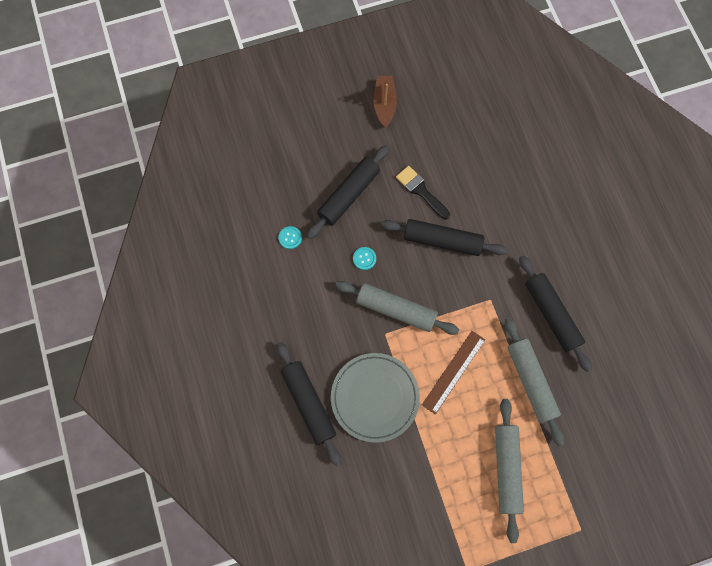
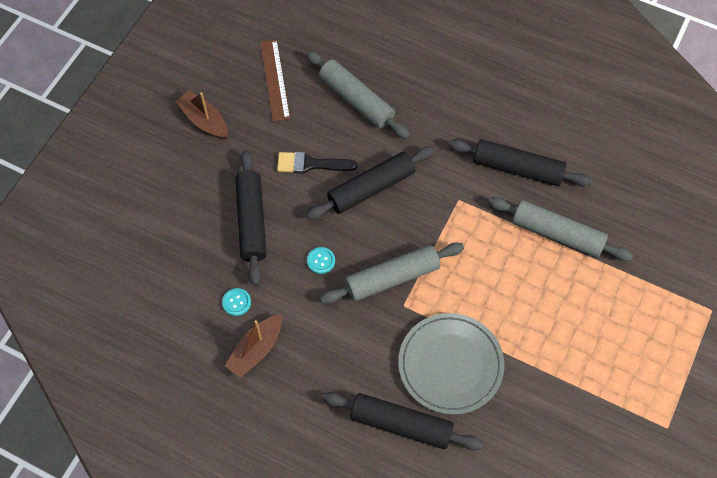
camera: 45 degrees left, 10 degrees down
(272, 277) = (256, 350): none -> brown boat
(453, 372) = (490, 283): brown ruler -> brown ruler (275, 80)
(506, 469) = (611, 319): grey rolling pin -> grey rolling pin (356, 100)

